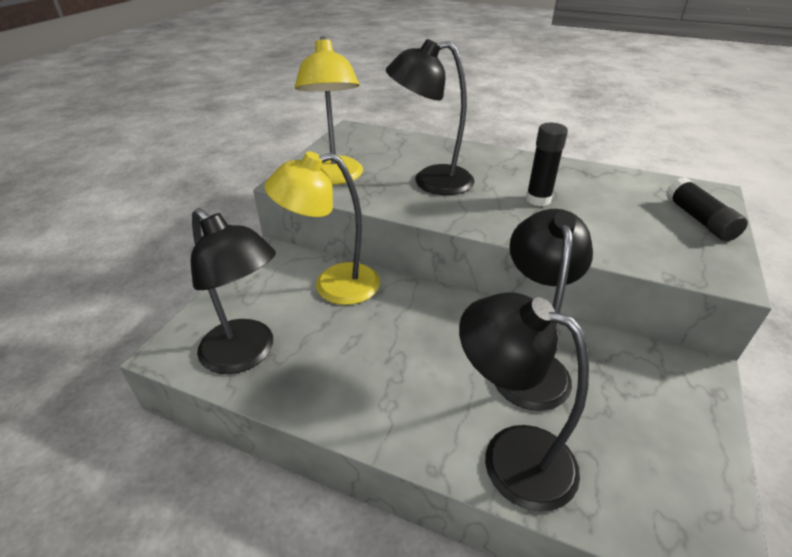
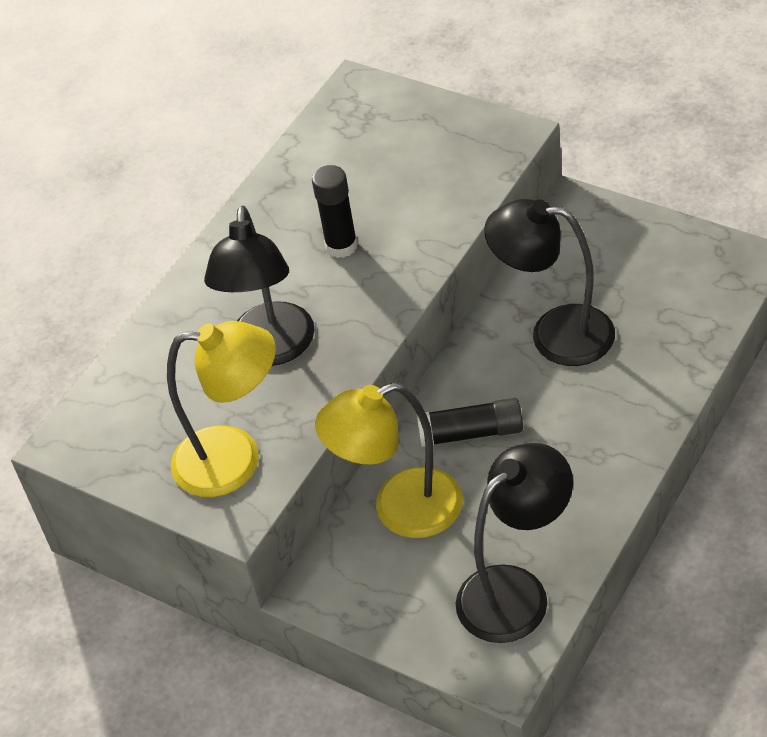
camera: 75 degrees left, 10 degrees up
(333, 286) = (400, 510): yellow lamp -> yellow lamp turned 75 degrees clockwise
(511, 455) = (661, 366): black lamp -> none
(699, 219) = (410, 119): black glue stick -> black glue stick (471, 433)

